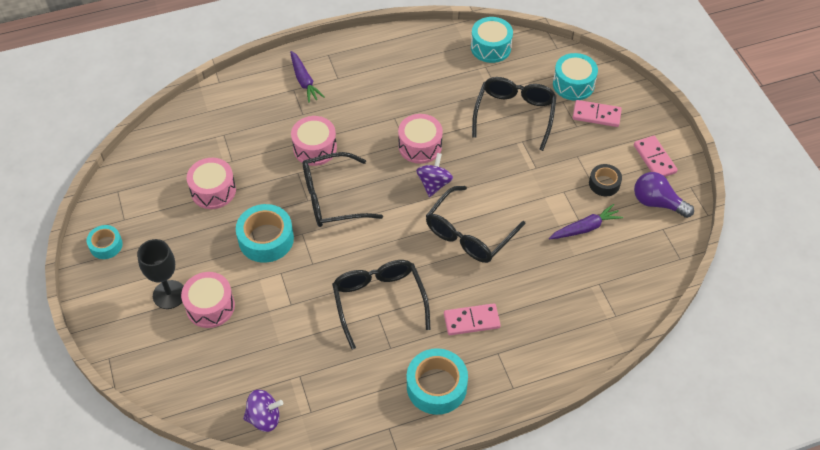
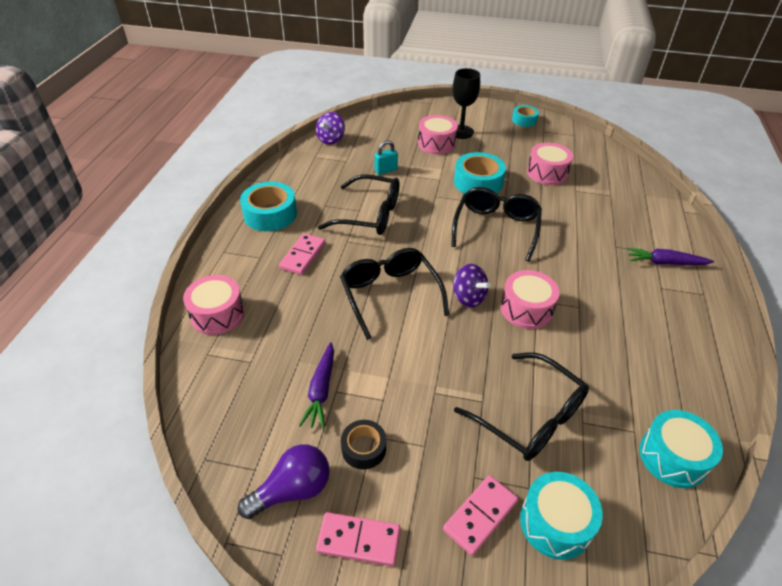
camera: 120 degrees right, 10 degrees down
(294, 327) = (386, 170): none -> turquoise padlock
(315, 148) = (564, 238): pink drum -> pink drum (217, 314)

